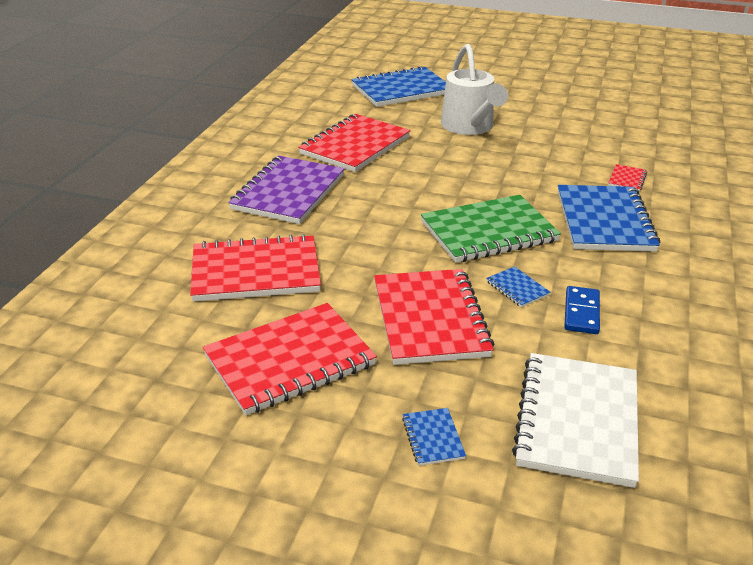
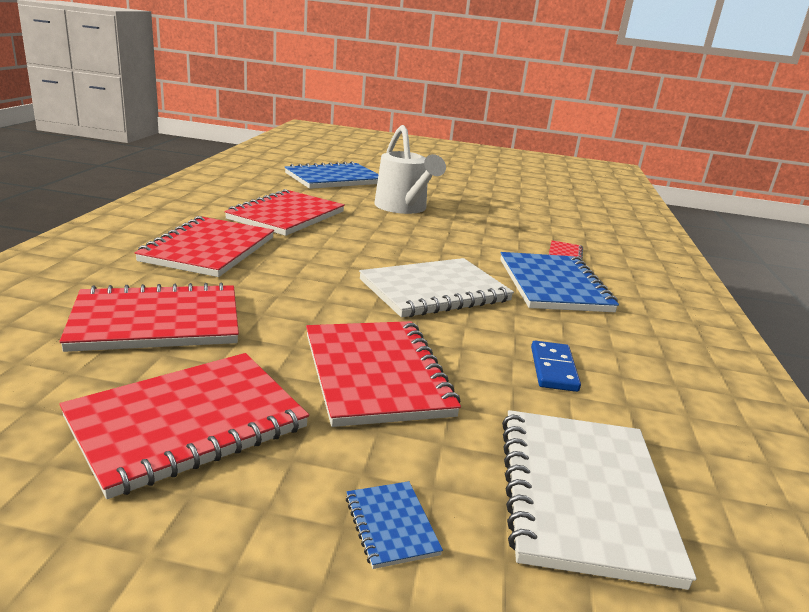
camera: 10 degrees left, 10 degrees down
(288, 192) = (209, 250): purple notebook -> red notebook
(488, 232) = (434, 291): green notebook -> white notebook
(517, 288) = (475, 344): blue notebook -> none

